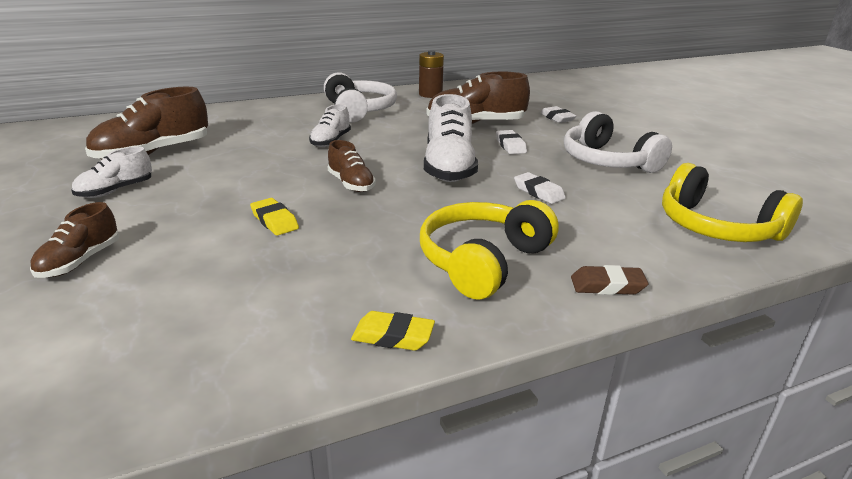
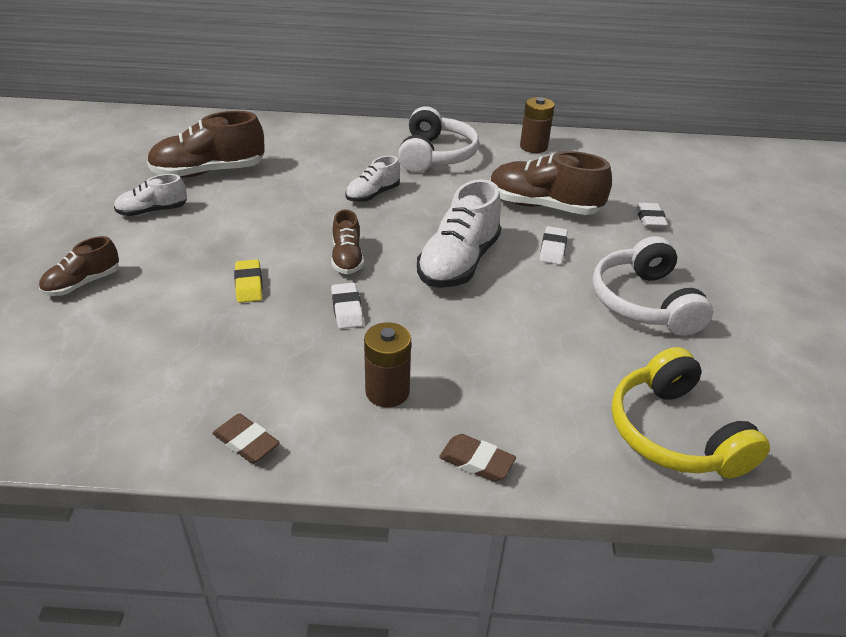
camera: 25 degrees right, 10 degrees up
(393, 336) = (246, 442): yellow eraser -> brown eraser
(483, 261) = (387, 391): yellow headphones -> brown battery
(538, 192) = (521, 324): white eraser -> white eraser (347, 309)

